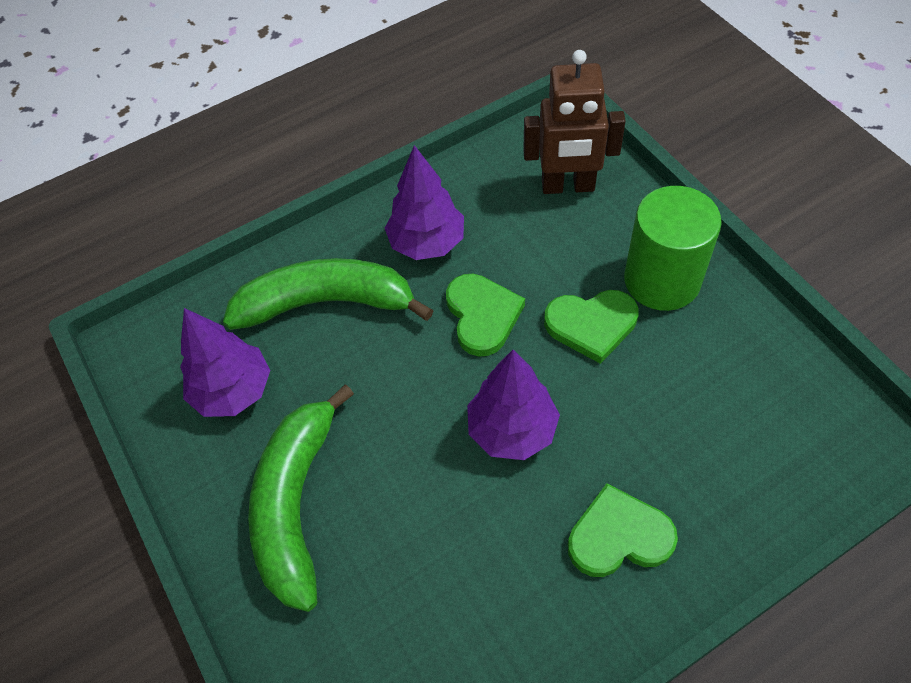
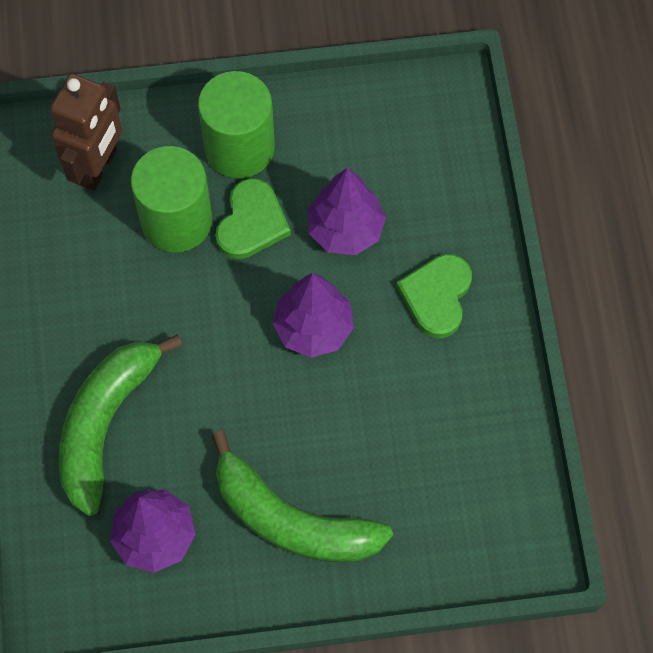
camera: 70 degrees left, 10 degrees up
(427, 243) = (89, 312): purple tree -> purple tree (345, 230)
(482, 315) = (194, 301): green heart -> none
(554, 265) = (176, 221): none -> green cylinder

